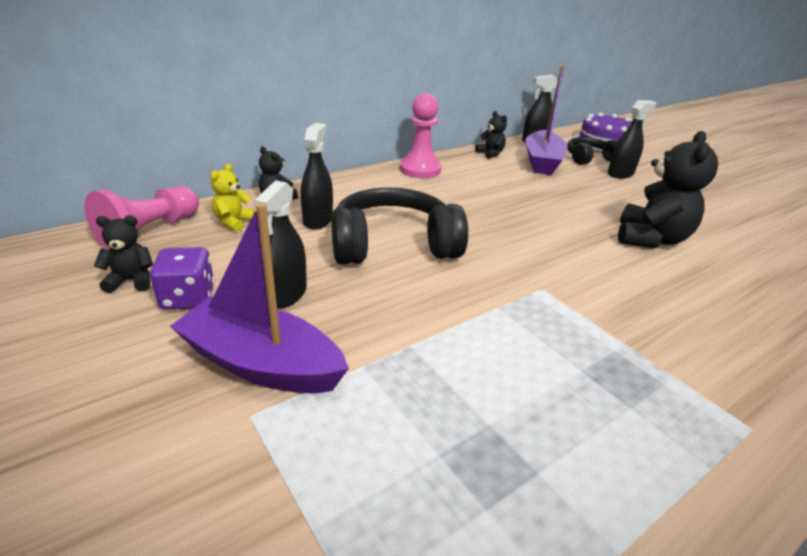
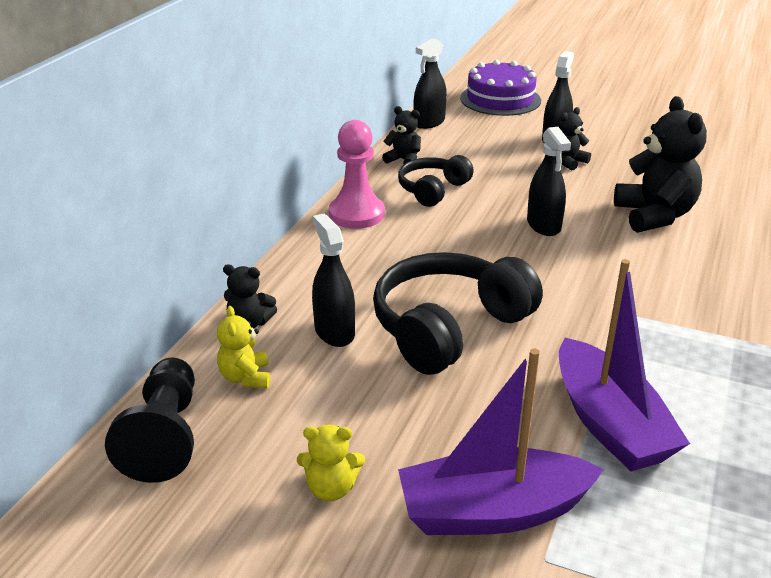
camera: 30 degrees left, 0 degrees up
(131, 281) = (242, 503): black teddy bear -> black teddy bear (568, 162)
(150, 231) = (165, 436): pink pawn -> black pawn
(188, 298) = (331, 488): purple dice -> yellow teddy bear
(286, 294) = (420, 433): black spray bottle -> black spray bottle (543, 225)
(542, 162) = (467, 152): purple boat -> purple boat (609, 423)
(589, 159) = (507, 129): black headphones -> black headphones (433, 190)

